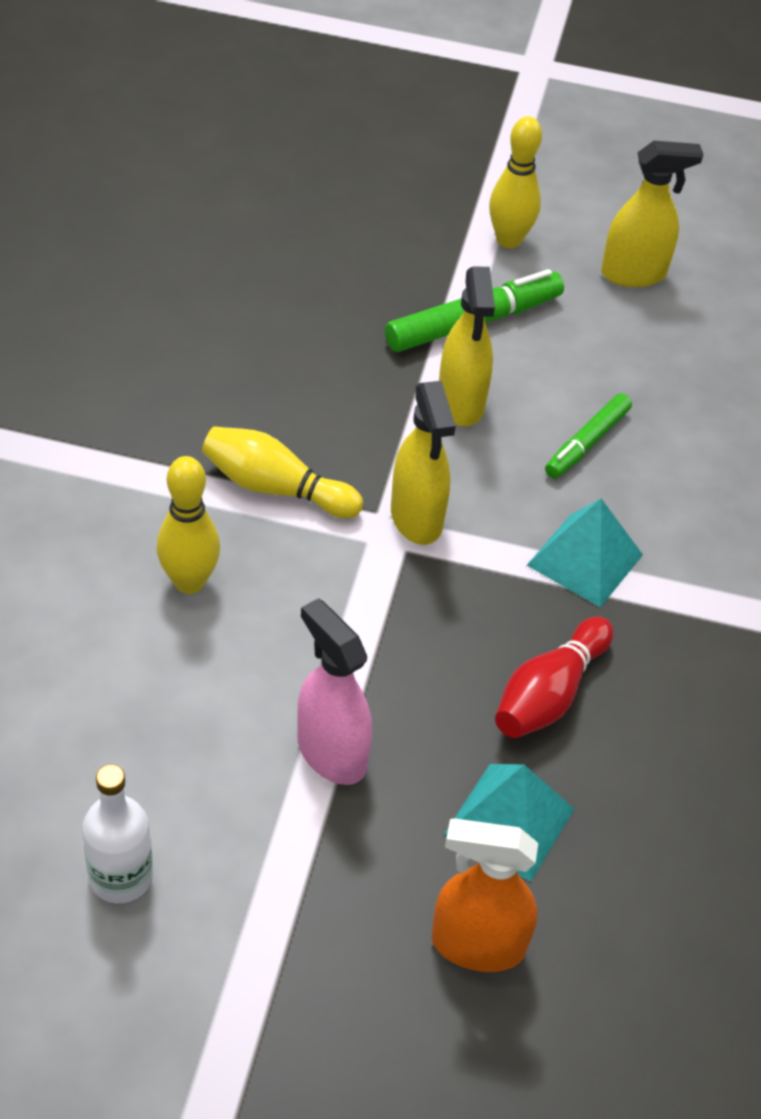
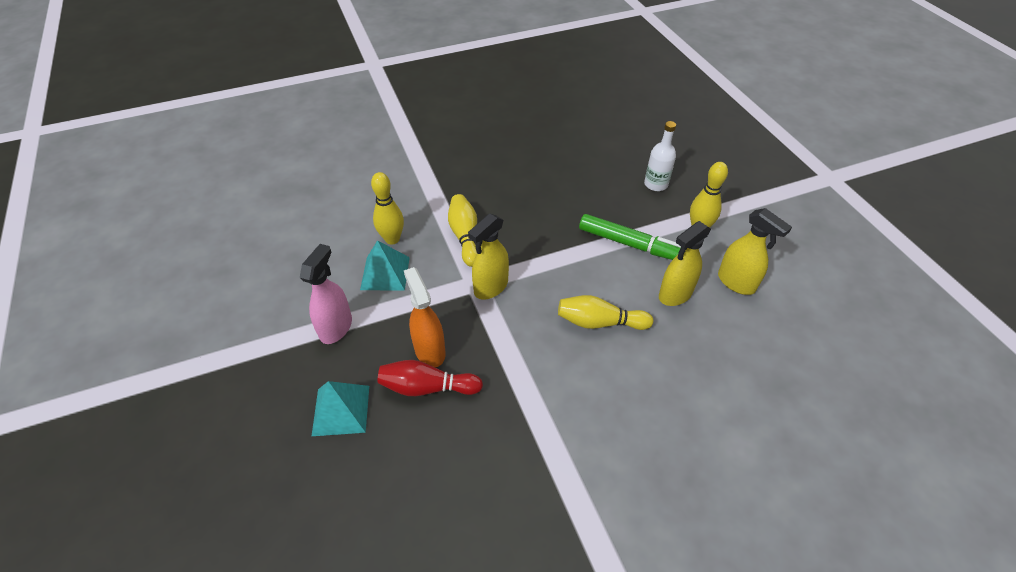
camera: 60 degrees right, 0 degrees up
(121, 877) = (233, 298): white bottle -> white bottle (655, 184)
(460, 403) = (575, 266): yellow spray bottle -> yellow spray bottle (675, 294)
(477, 944) = (263, 433): orange spray bottle -> orange spray bottle (429, 350)
(584, 559) = (523, 359): turquoise pyramid -> turquoise pyramid (385, 273)
(587, 443) = (599, 322): green marker -> yellow bowling pin

